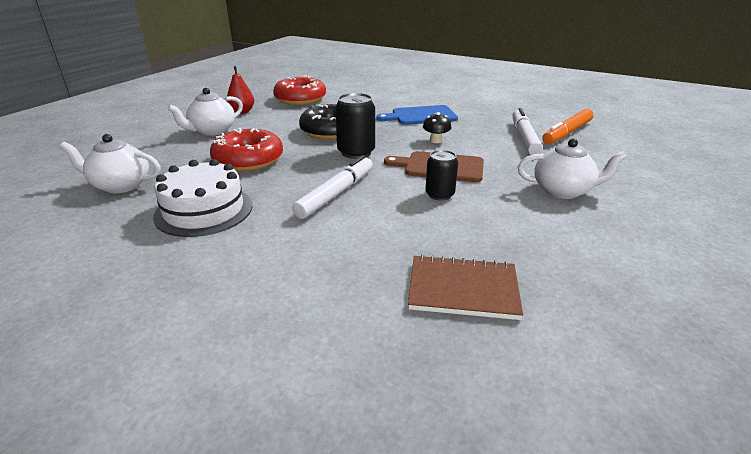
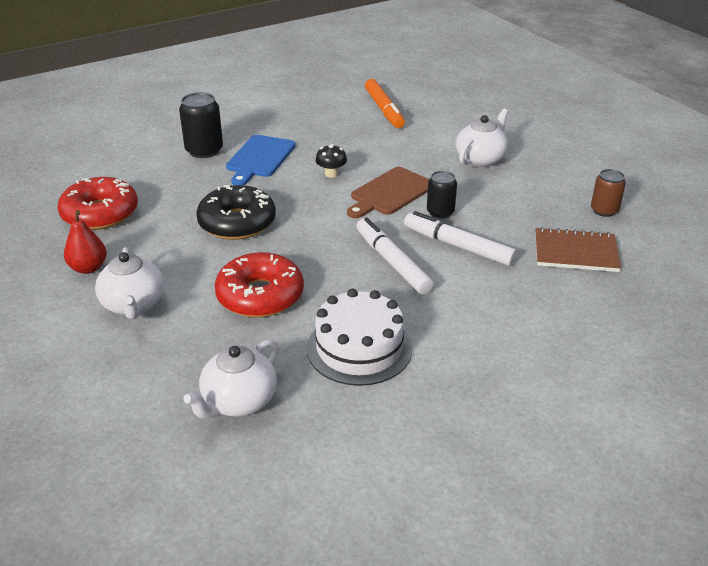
camera: 60 degrees left, 5 degrees up
(356, 152) = (311, 224): black can -> black can (204, 151)
(463, 289) = (575, 252): brown notebook -> brown notebook turned 60 degrees clockwise
(524, 138) = (373, 131): white marker -> white marker (458, 246)
(584, 291) = (604, 210): none -> brown can

